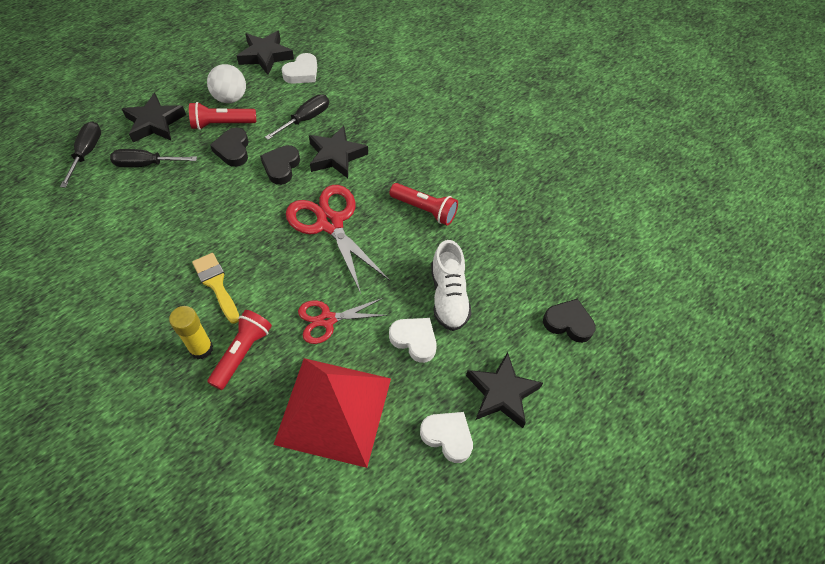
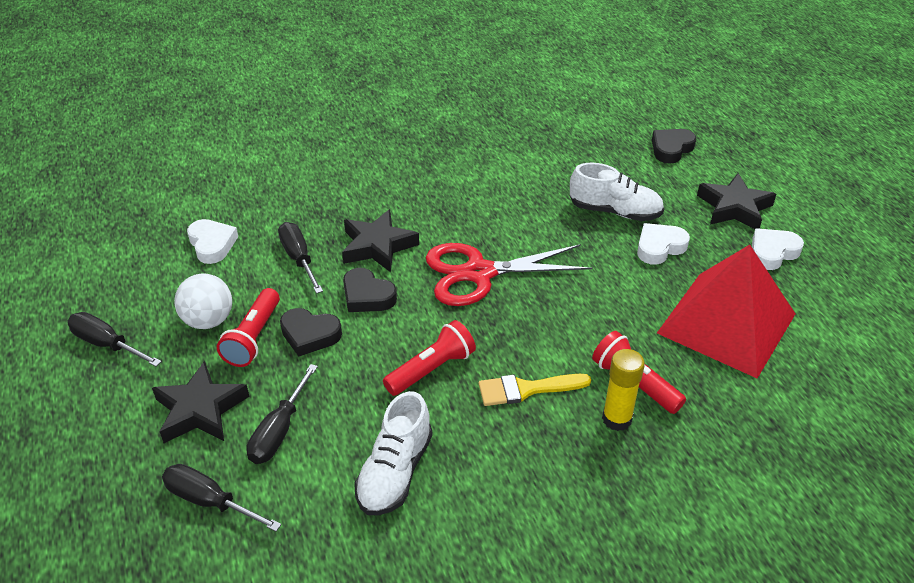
camera: 65 degrees left, 15 degrees down
(125, 231) = (395, 472): none -> white shoe
(196, 63) = (107, 344): none -> black screwdriver
(265, 56) = (151, 271): black star -> none
(327, 320) = (612, 304): red scissors -> none
(425, 209) = (495, 199): red flashlight -> red flashlight (431, 369)

